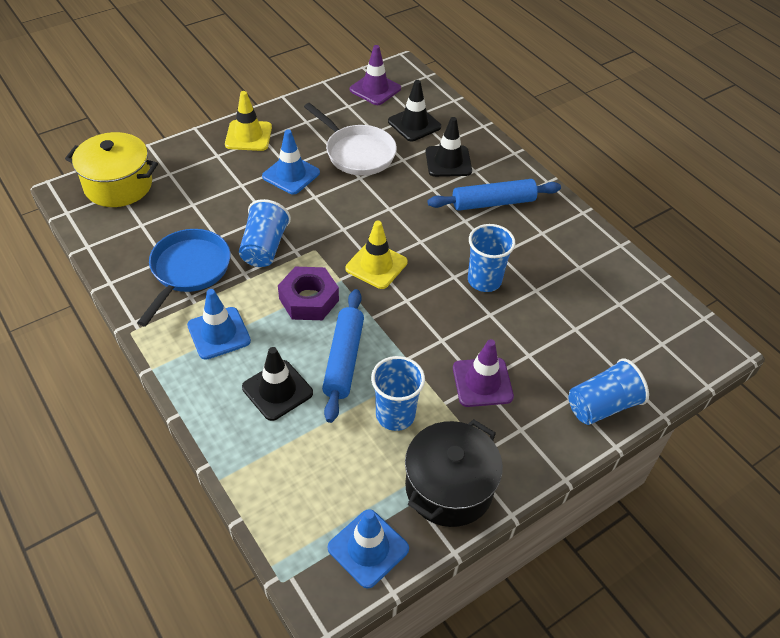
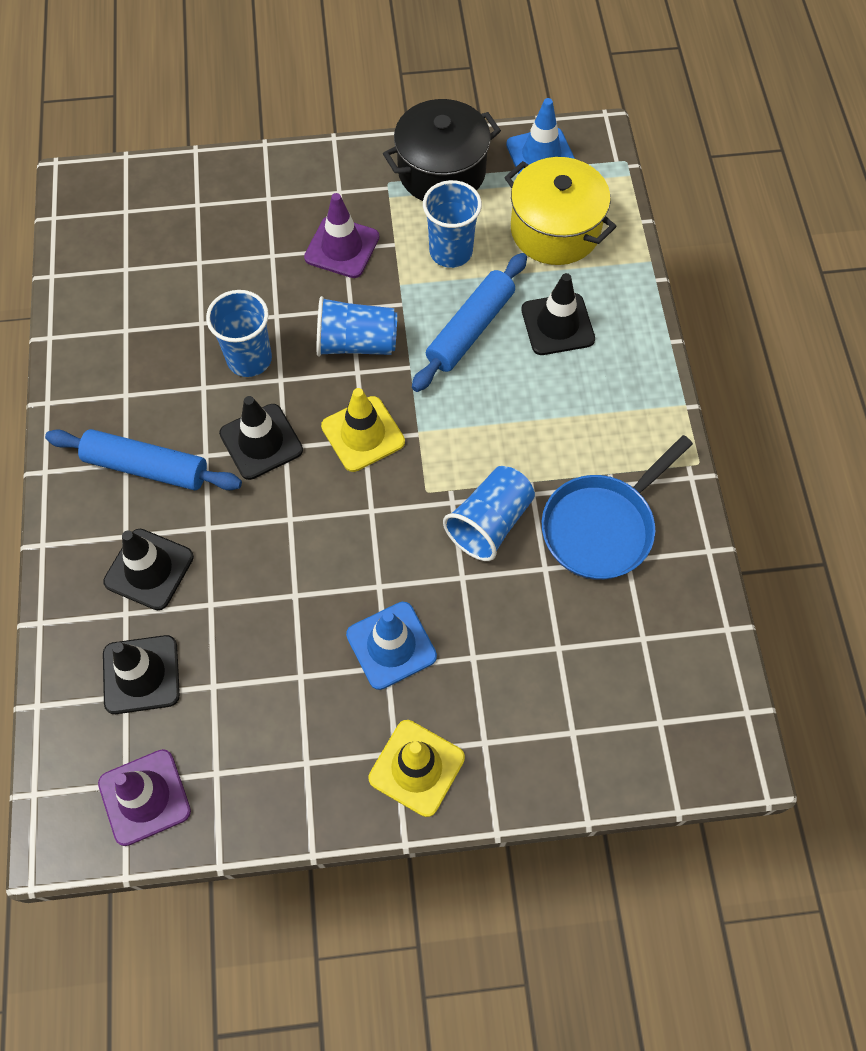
camera: 150 degrees left, 15 degrees up
(118, 185) = (658, 739): yellow pot -> yellow pot (555, 230)
(219, 333) = (595, 419): blue traffic cone -> none
(308, 299) = (471, 420): purple nut -> none
(357, 153) = (269, 648): white pan -> none
(437, 238) = (261, 442): none -> black traffic cone
(602, 405) = (244, 180): blue cup -> blue cup (356, 343)

